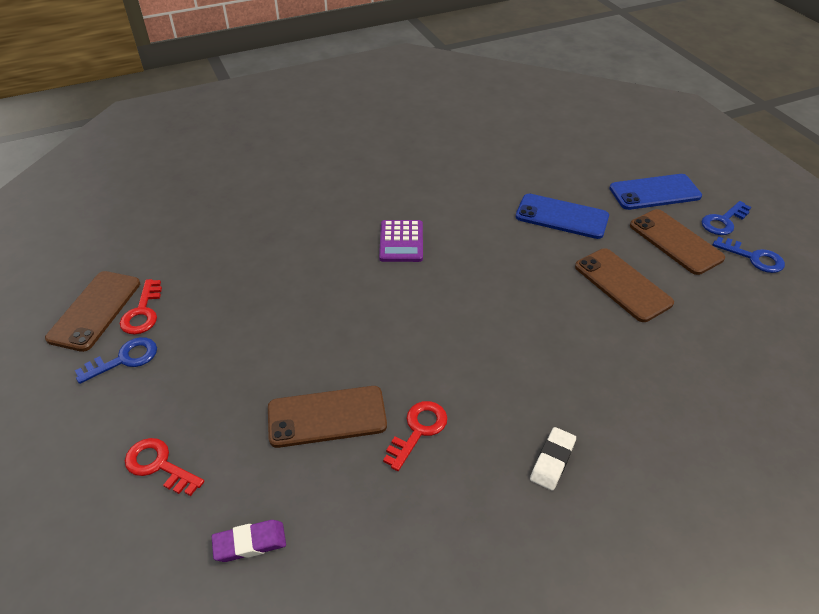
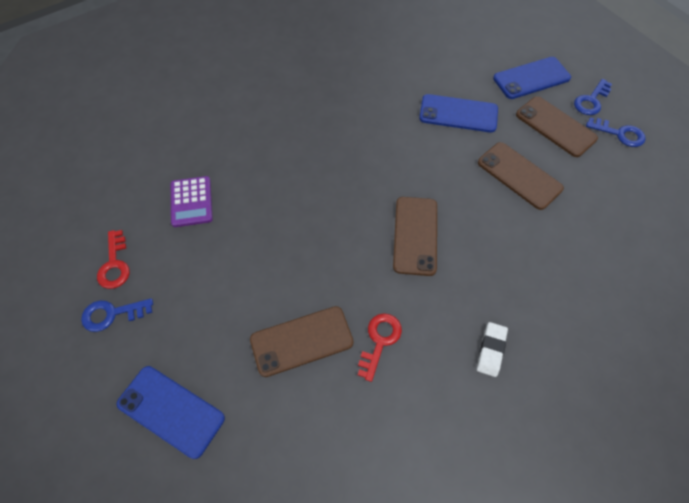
camera: 10 degrees left, 15 degrees up
(95, 310) = (70, 269): brown phone -> brown phone (415, 235)
(124, 359) = (112, 314): blue key -> blue key turned 150 degrees counterclockwise
(159, 465) = (171, 411): red key -> blue phone
(250, 543) = (266, 467): purple eraser -> none
(401, 241) = (326, 158): purple calculator -> purple calculator (191, 202)

